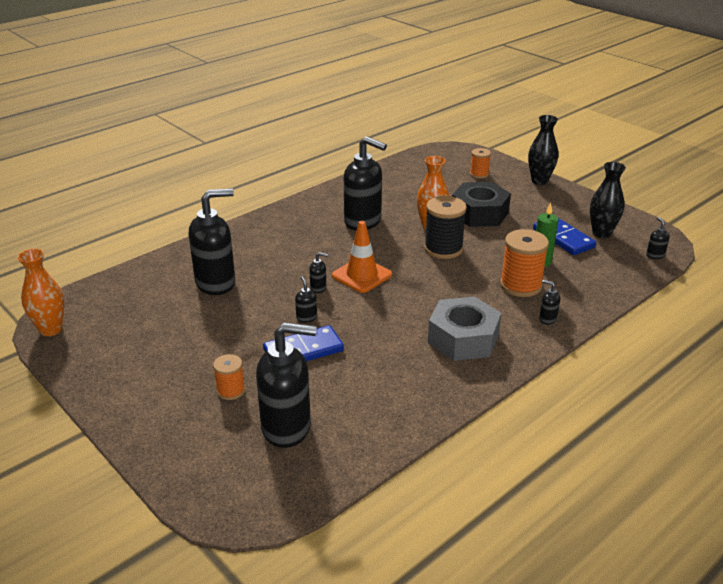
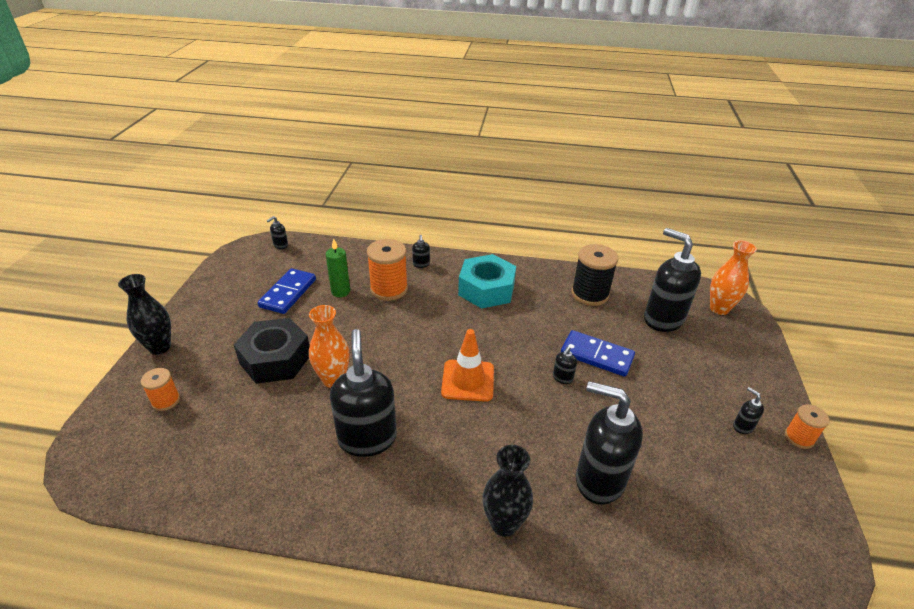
camera: 130 degrees left, 5 degrees up
(51, 329) = (822, 558): orange vase -> orange vase (719, 309)
(231, 391) = (679, 365): orange spool -> orange spool (799, 437)
(318, 288) = (517, 397): black soap dispenser -> black soap dispenser (742, 426)
(443, 249) = (370, 352): black spool -> black spool (590, 294)
(463, 338) = (486, 289): grey nut -> turquoise nut
(601, 233) = (261, 277): black vase -> black vase (504, 524)

